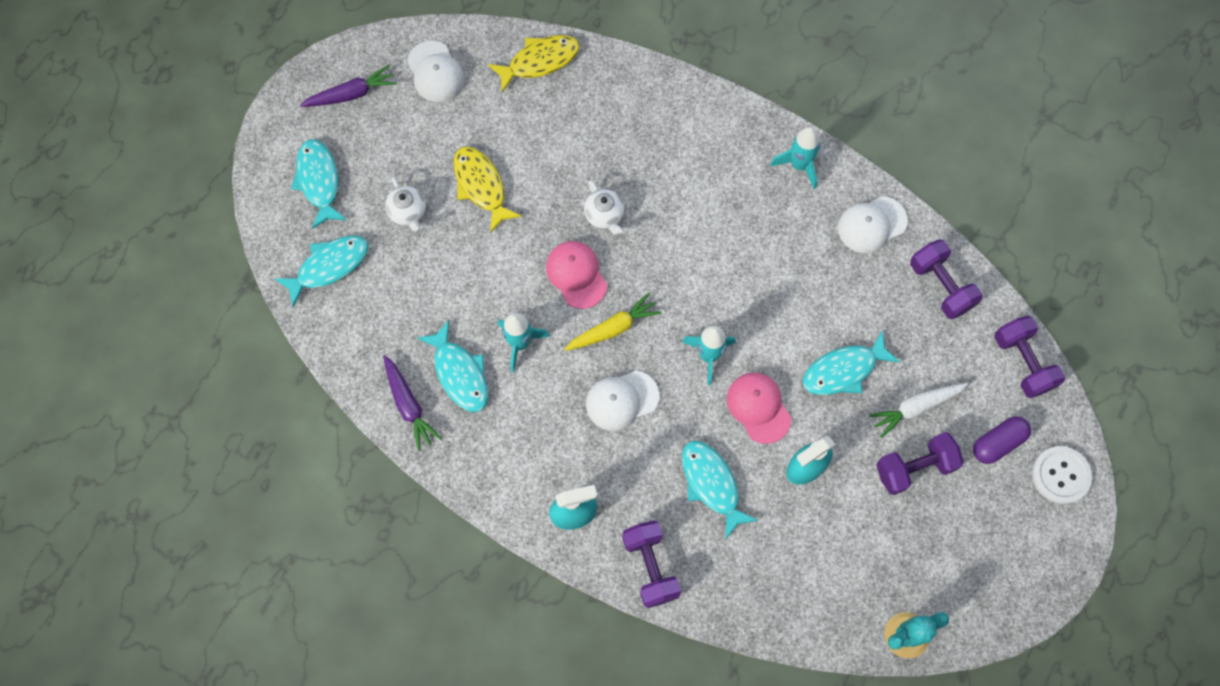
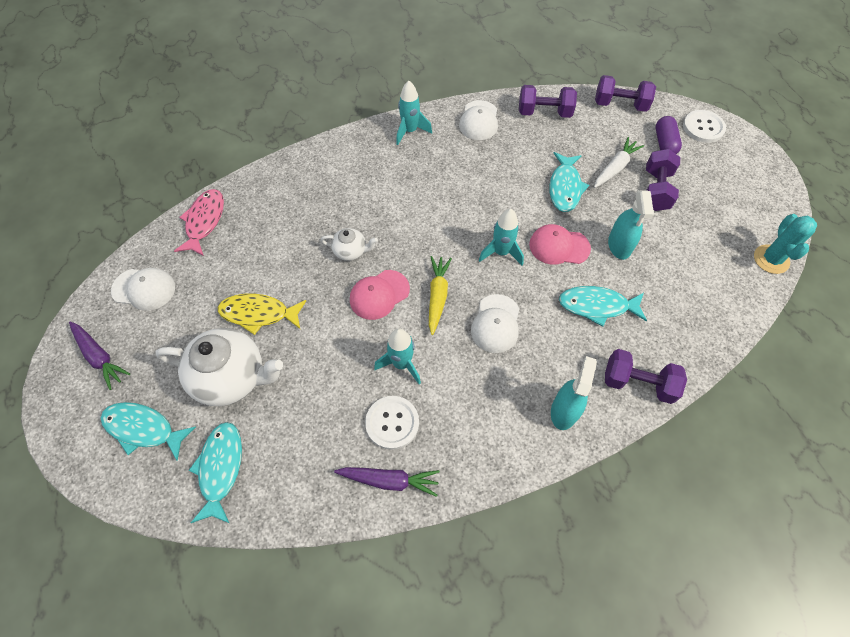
camera: 55 degrees left, 10 degrees down
(351, 94) = (99, 357): purple carrot -> purple carrot turned 120 degrees clockwise
(408, 212) = (231, 377): white teapot -> white teapot, size x2.01
(459, 373) = (392, 423): turquoise fish -> white button
(539, 61) = (204, 221): yellow fish -> pink fish
(576, 275) = (379, 294): pink cap -> pink cap turned 45 degrees counterclockwise
(915, 408) = (615, 167): white carrot -> white carrot turned 150 degrees counterclockwise

